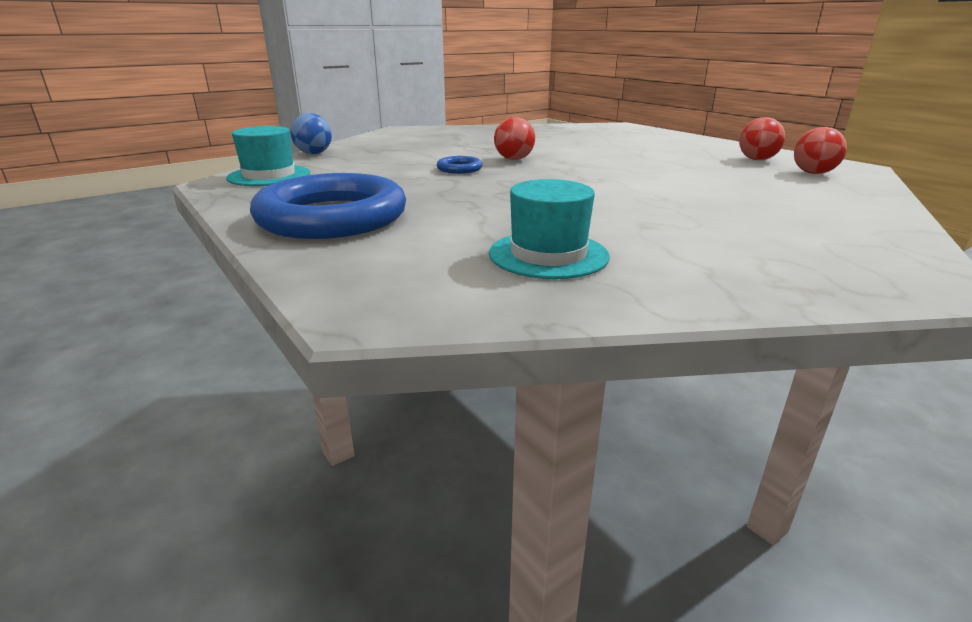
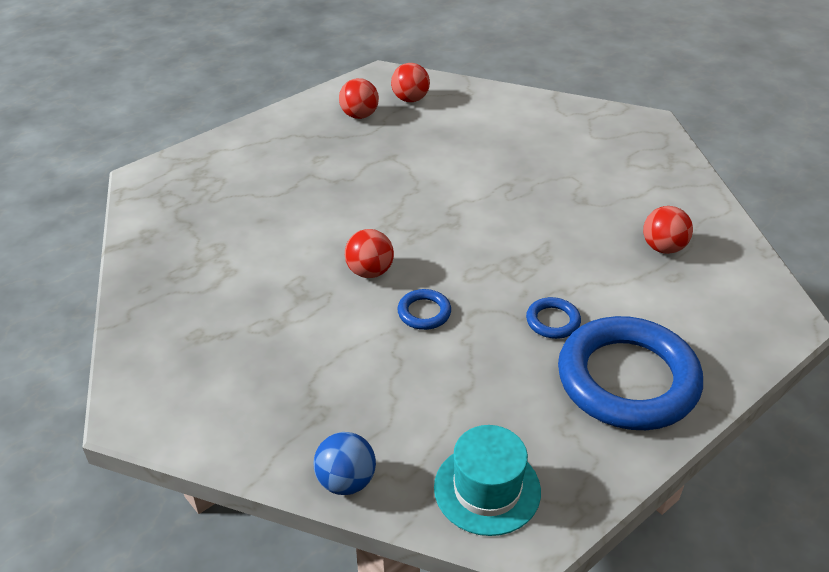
camera: 95 degrees left, 15 degrees up
(430, 200) = (552, 321): none -> blue ring
(548, 254) = (663, 247): turquoise hat -> red ball

